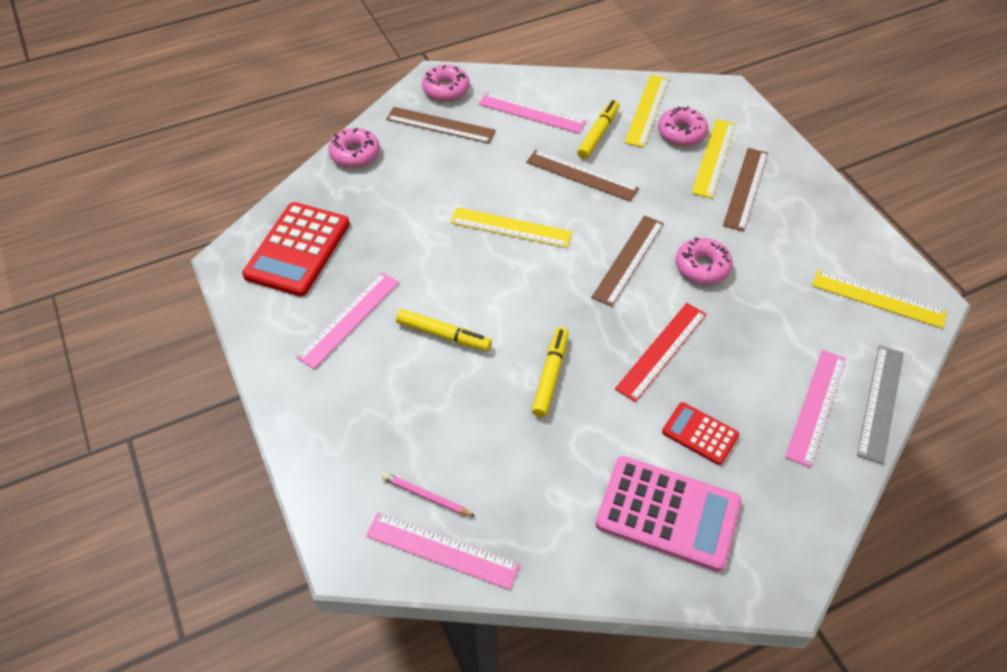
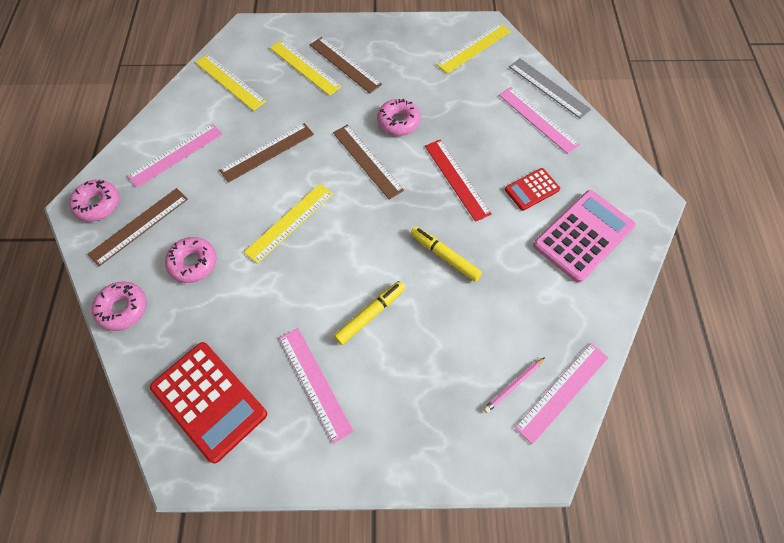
camera: 65 degrees left, 10 degrees up
(598, 134) = (232, 122): yellow marker -> none
(681, 132) = (268, 73): pink donut -> pink donut (193, 263)

